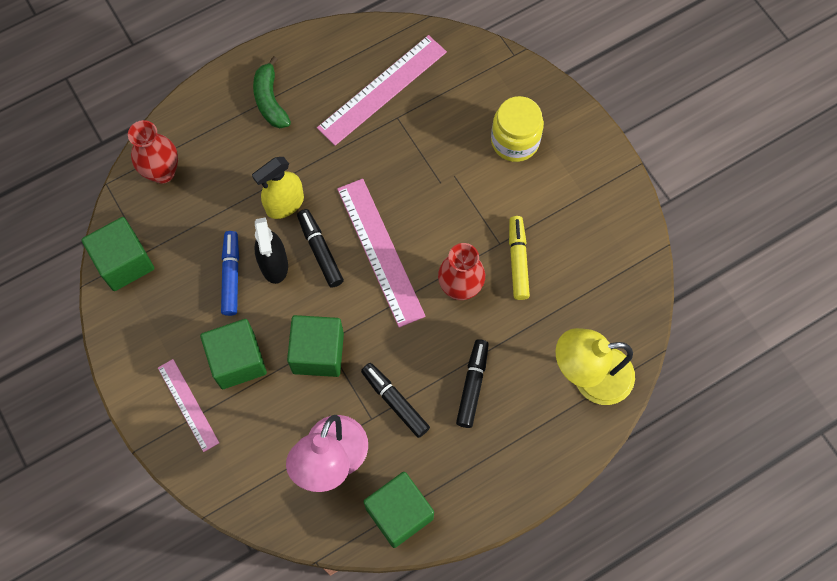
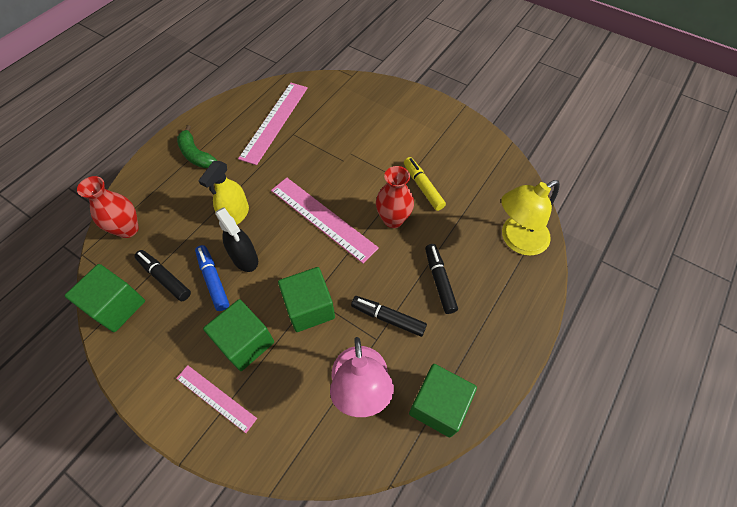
camera: 25 degrees left, 10 degrees down
(320, 251) = (277, 235): black marker -> black marker (165, 278)
(515, 141) = (379, 120): yellow jar -> none

